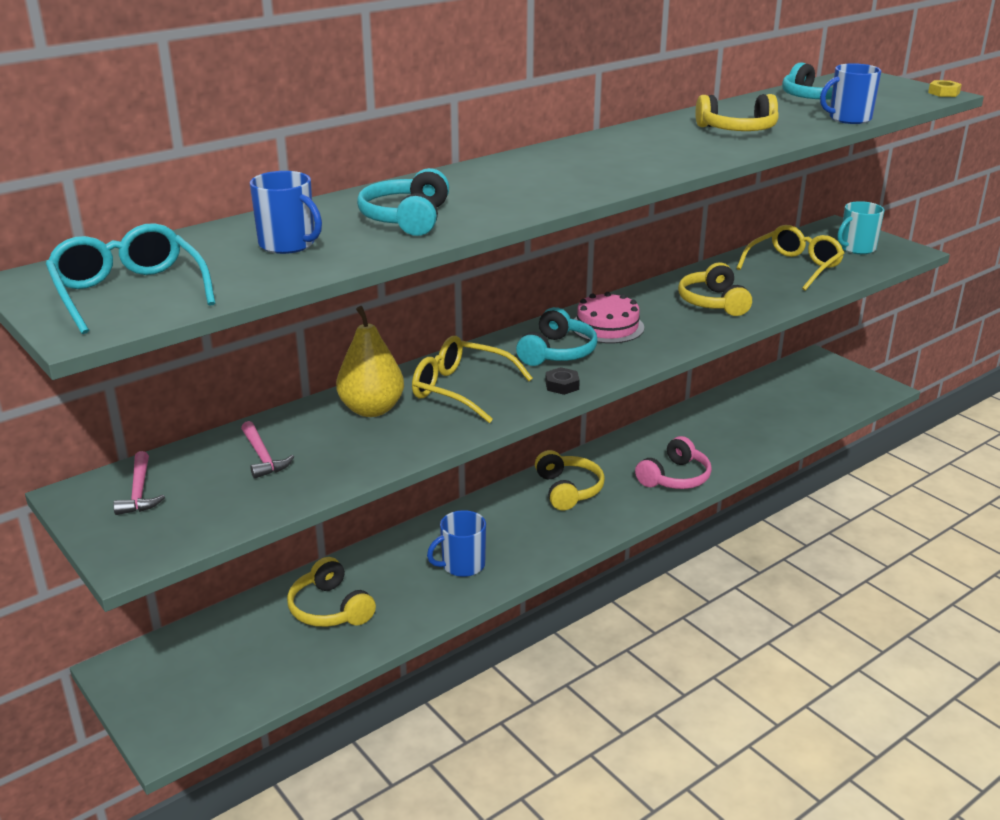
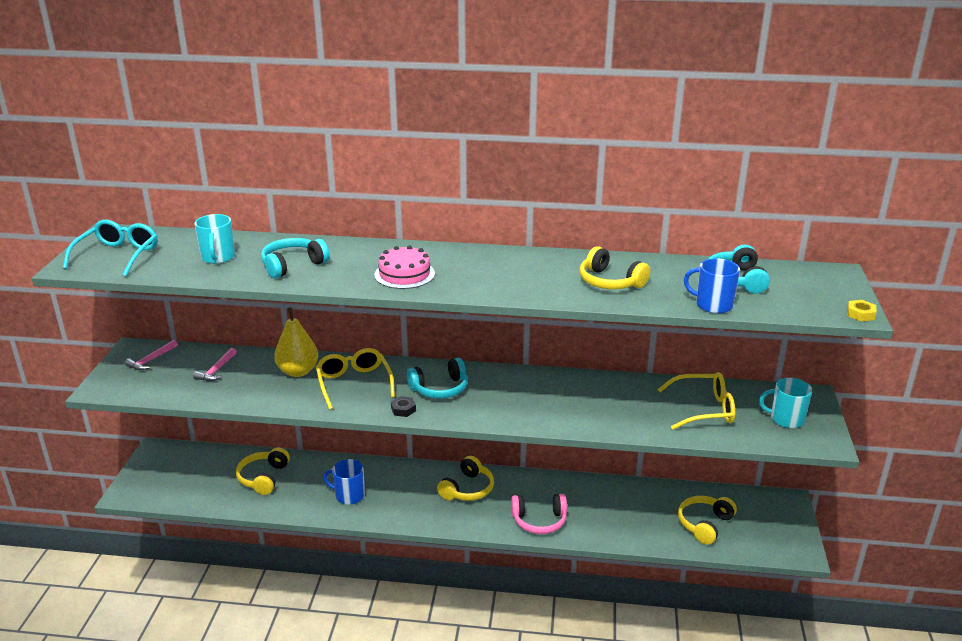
camera: 45 degrees right, 0 degrees up
(288, 244) = (218, 257): blue mug -> turquoise mug
(607, 326) = (498, 387): pink cake -> pink cake (404, 274)
(713, 302) = (593, 405): yellow headphones -> yellow headphones (704, 524)

